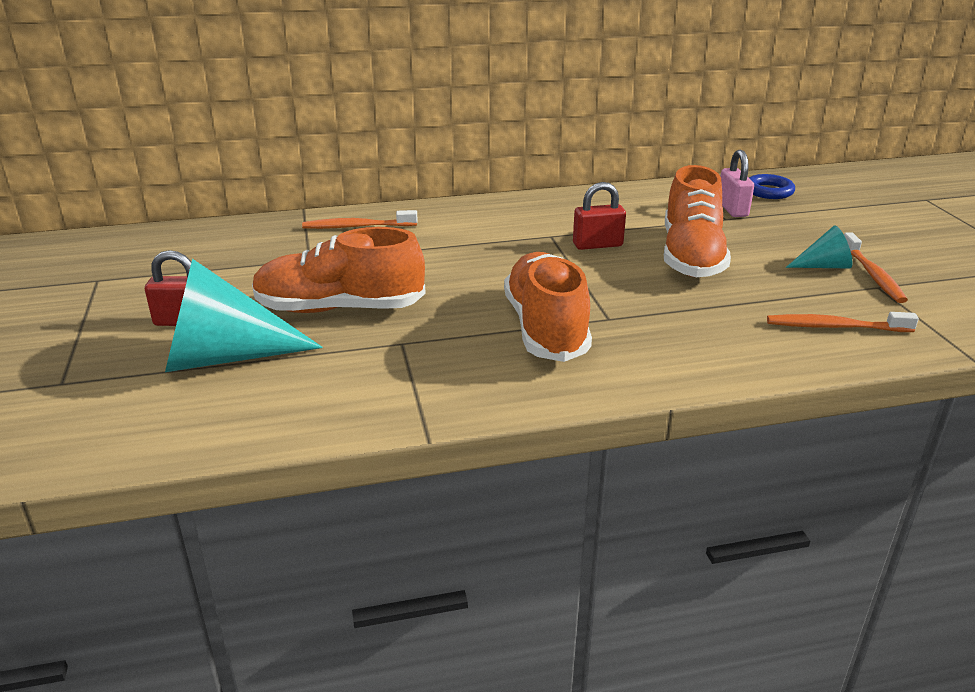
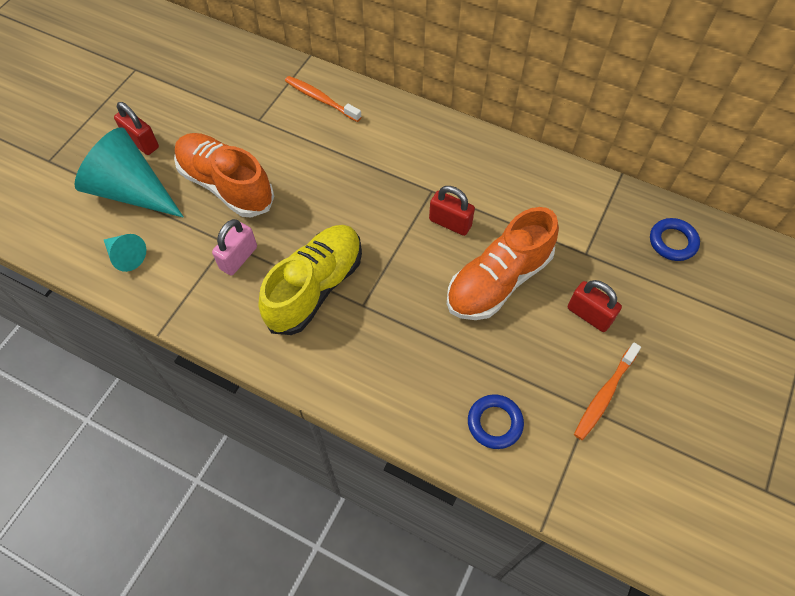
camera: 40 degrees right, 30 degrees up
(546, 328) = (315, 287): orange shoe -> yellow shoe
(732, 209) = (607, 245): pink padlock -> pink padlock (238, 258)
(785, 244) = (589, 315): none -> red padlock
(823, 266) = (581, 359): turquoise cone -> turquoise cone (126, 256)
(835, 327) = (495, 423): orange toothbrush -> blue ring

